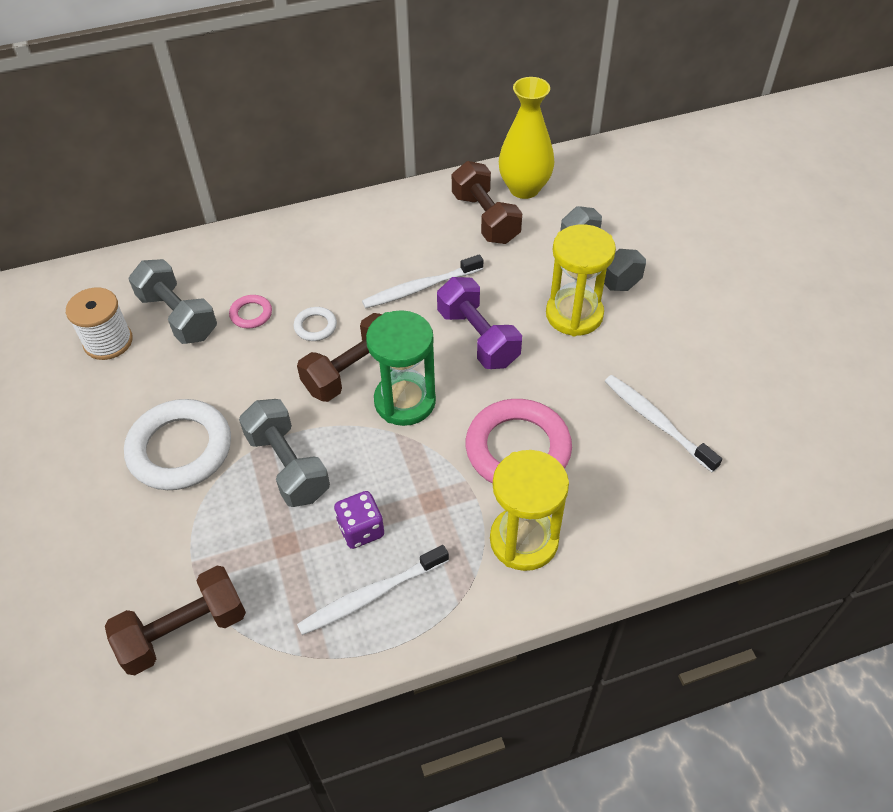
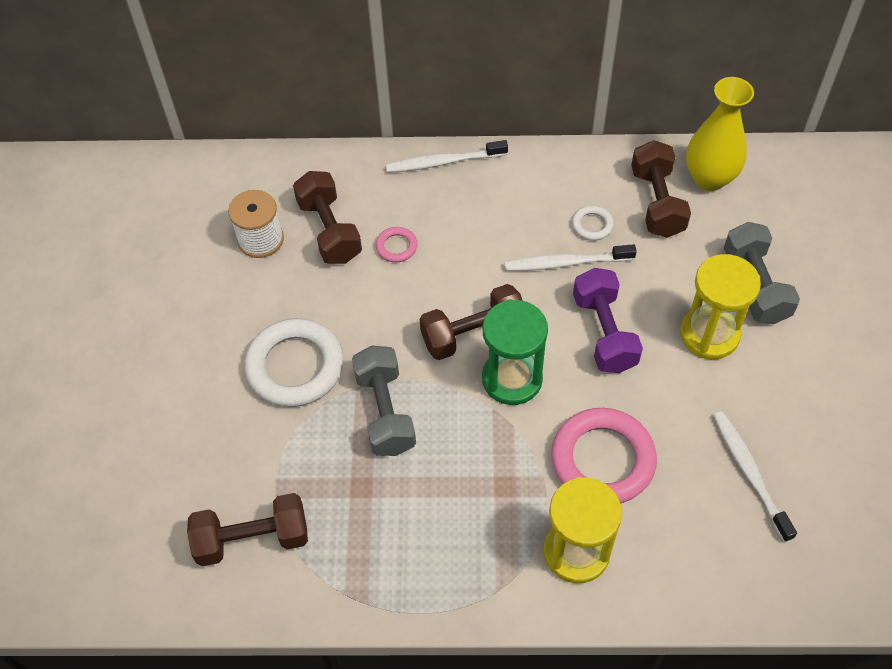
camera: 20 degrees right, 5 degrees up
(178, 316) = (329, 230): grey dumbbell -> brown dumbbell
(315, 326) = (452, 276): white ring -> white ring (592, 225)
(361, 530) = (431, 494): purple dice -> none
(371, 595) = (421, 559): white toothbrush -> white toothbrush (444, 162)

